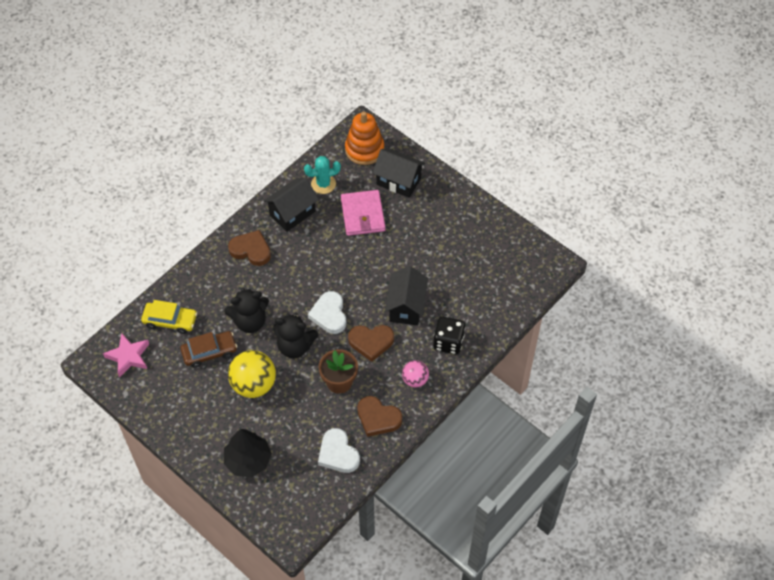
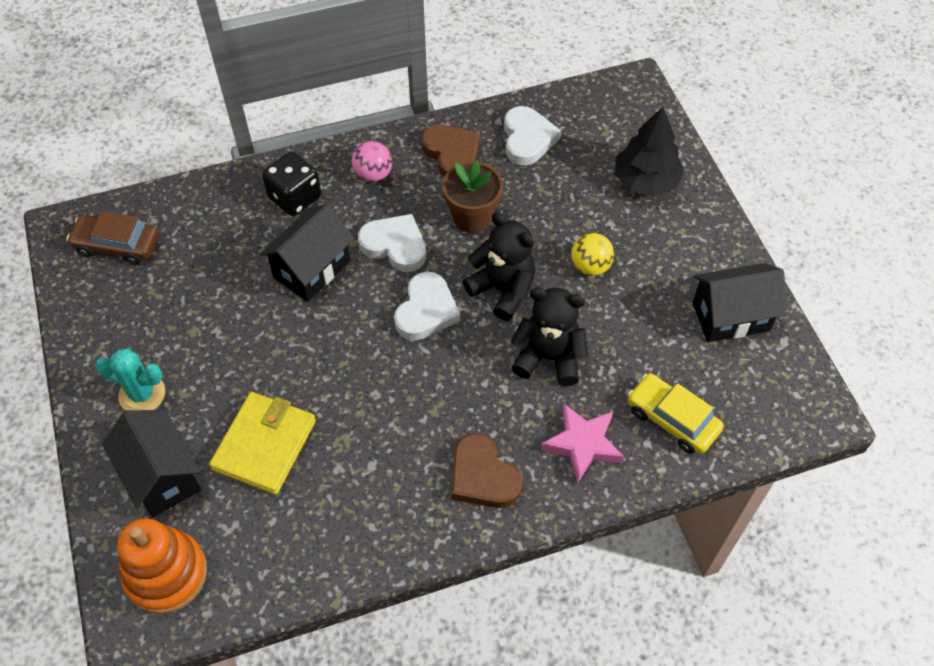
camera: 150 degrees left, 0 degrees up
(128, 357) = (760, 393): pink star -> pink star (582, 444)
(209, 352) = (632, 341): brown car -> brown car (117, 245)
(254, 385) = (590, 266): yellow ball -> yellow ball, size x0.57
(292, 213) = (374, 510): black house -> black house (730, 316)
(323, 184) = (286, 540): turquoise cactus -> turquoise cactus (142, 394)
(363, 215) = (264, 445): pink wallet -> yellow wallet
(371, 342) = (395, 245): brown heart -> white heart

